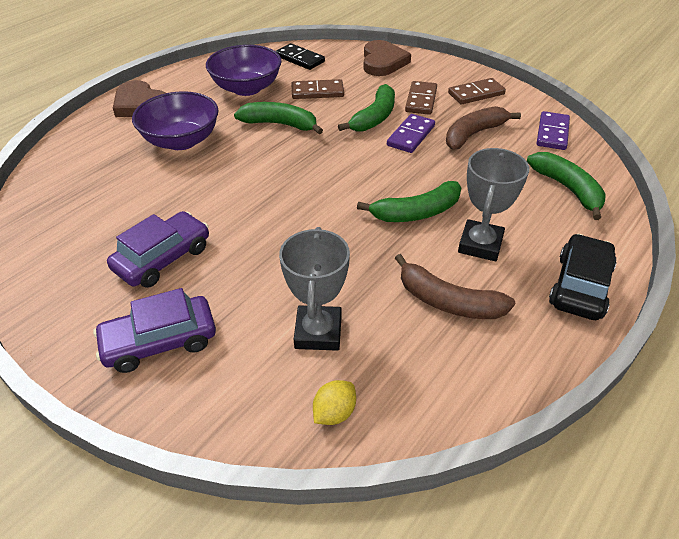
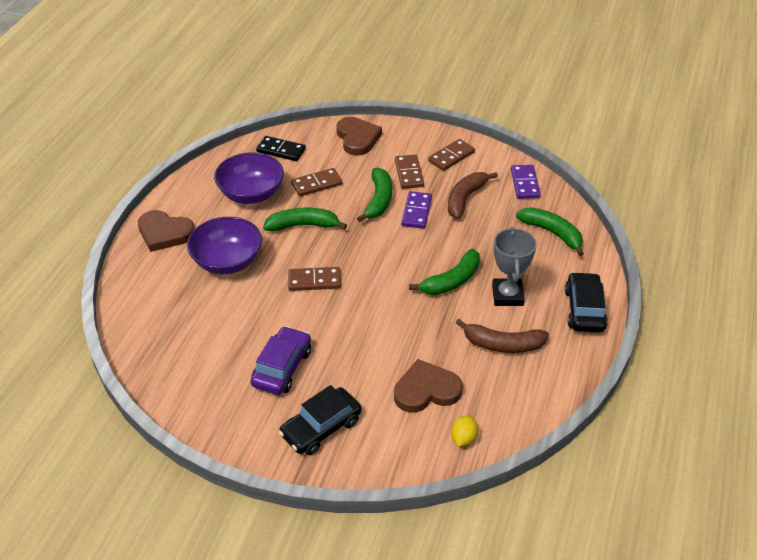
camera: 20 degrees left, 0 degrees up
(160, 342) = (321, 428): purple car -> black car
(258, 178) = (314, 281): none -> brown domino
(318, 332) = (426, 390): grey trophy -> brown heart

